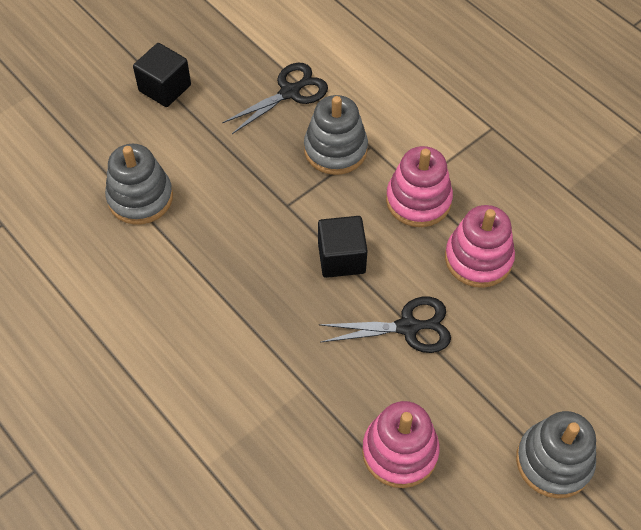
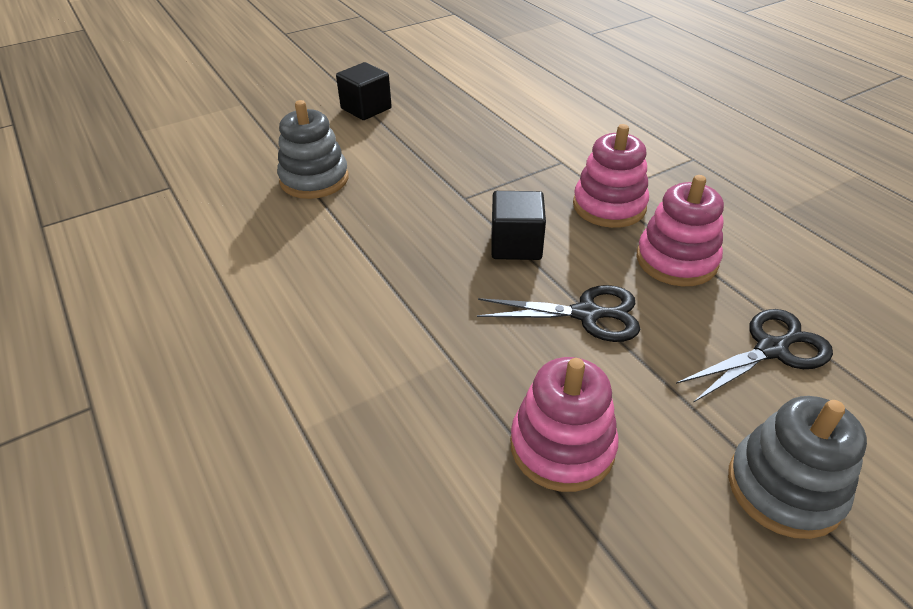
camera: 10 degrees right, 15 degrees down
(290, 92) = (486, 119): black scissors -> black scissors (771, 349)
(335, 149) = (524, 161): grey stacking toy -> none

